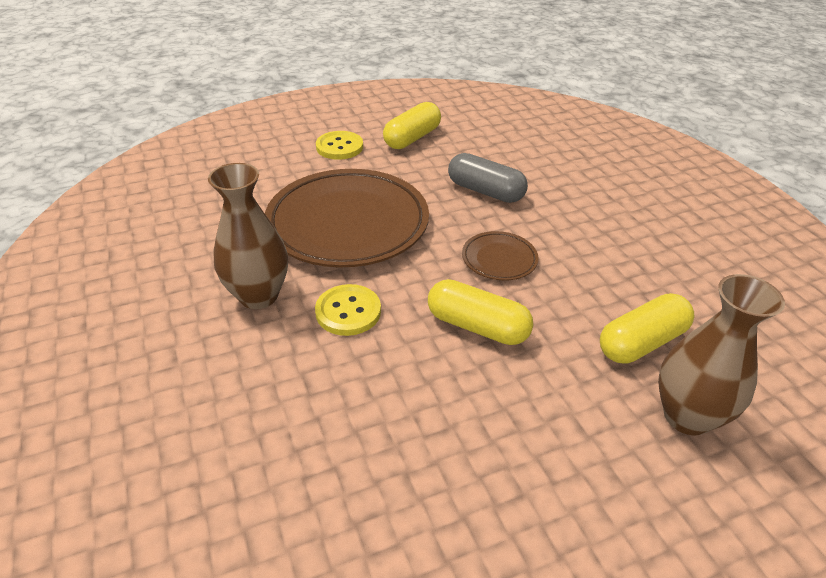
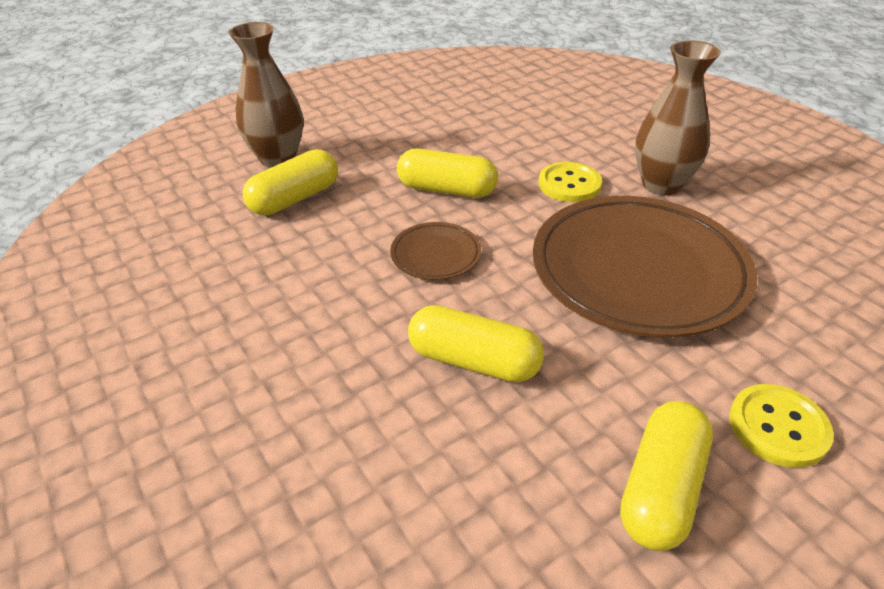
camera: 170 degrees right, 0 degrees up
(485, 191) = (474, 361): grey capsule -> yellow capsule

